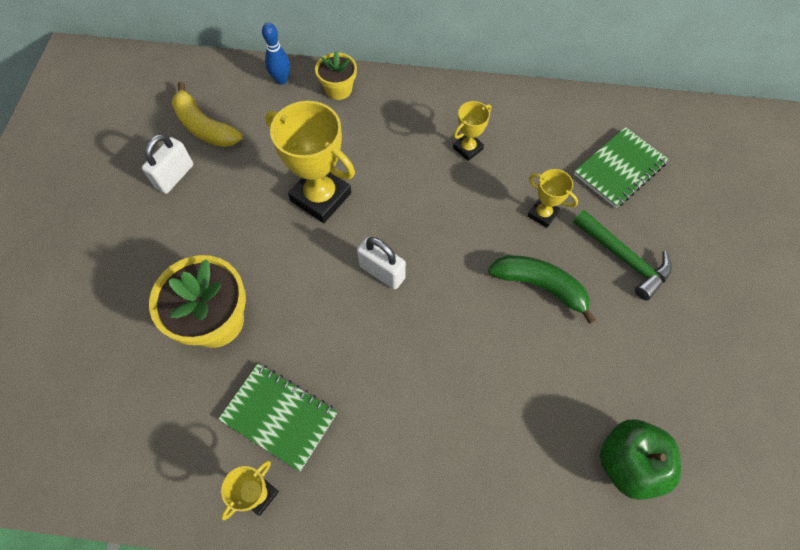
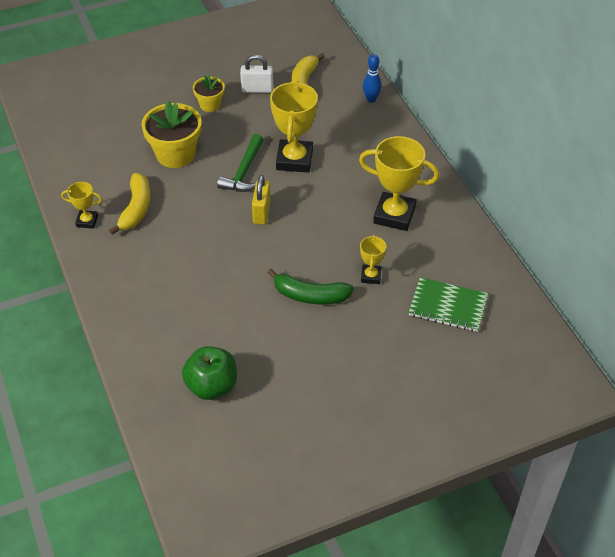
camera: 60 degrees right, 15 degrees down
(279, 416) = (136, 209): green notebook -> yellow banana
(338, 89) = (388, 129): yellow flower pot -> yellow flower pot (210, 104)
(382, 272) = (262, 212): white padlock -> yellow padlock
(468, 148) = (394, 215): yellow trophy -> yellow trophy, size x1.94
(540, 286) = (310, 295): green banana -> green banana turned 105 degrees clockwise
(624, 258) = (368, 334): green hammer -> green hammer (244, 172)

